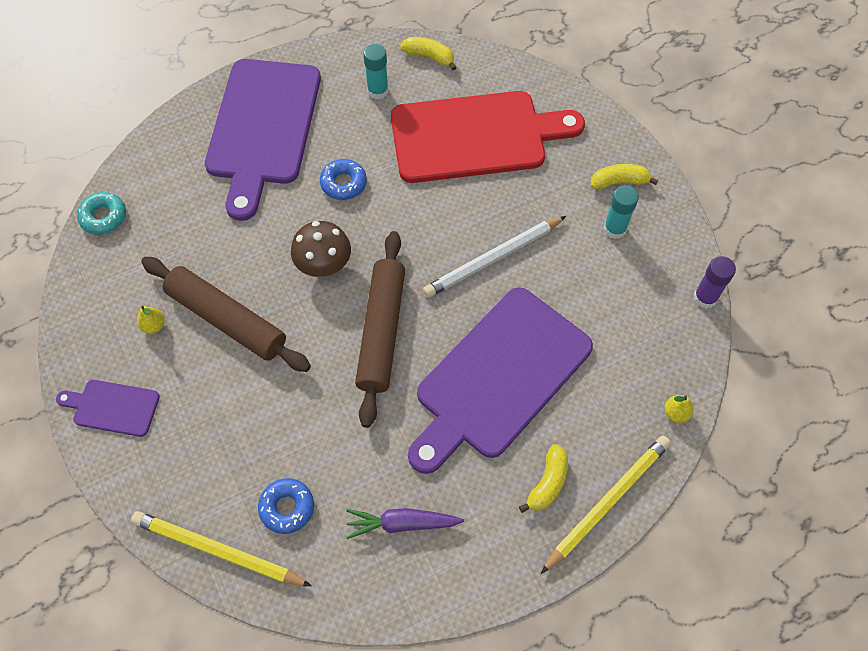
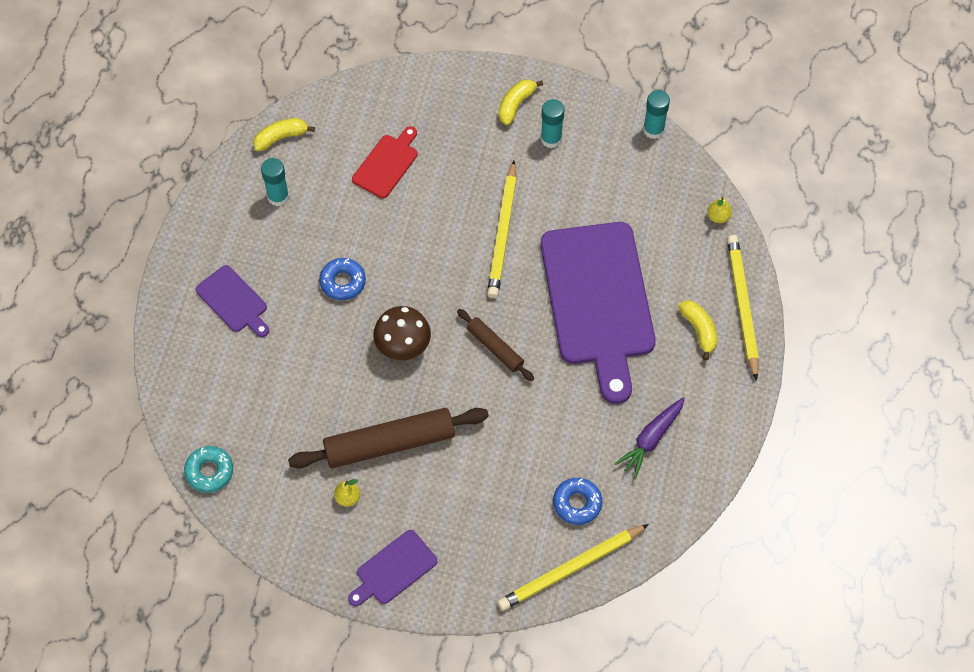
camera: 50 degrees left, 0 degrees up
(263, 128) = (233, 301): purple cutting board -> purple cutting board, size x0.45
(381, 331) = (495, 348): brown rolling pin -> brown rolling pin, size x0.54
(475, 136) = (387, 164): red cutting board -> red cutting board, size x0.45
(493, 258) = (502, 232): white pencil -> yellow pencil
(705, 297) = (653, 130): purple glue stick -> turquoise glue stick

